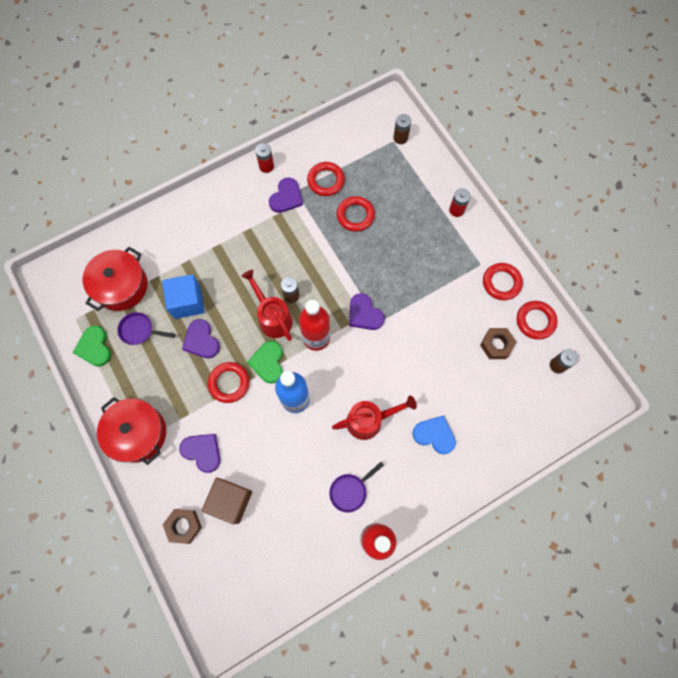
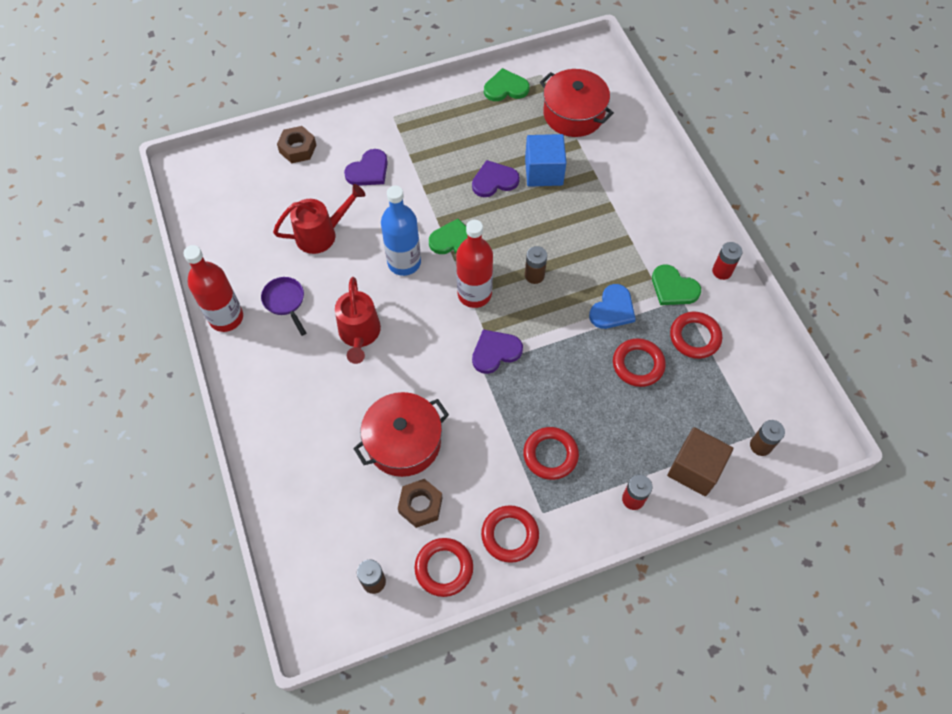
camera: 100 degrees right, 10 degrees down
(138, 433) = (403, 118): red pot -> red pot (403, 442)
(139, 330) = (517, 127): purple pan -> none
(229, 383) = (438, 201): red ring -> red ring (550, 455)
(230, 501) = (309, 190): brown cube -> brown cube (694, 469)
(272, 317) = (510, 252): red watering can -> red watering can (322, 234)
(286, 197) = (673, 288): purple heart -> green heart
(434, 435) = (322, 403): blue heart -> blue heart (612, 309)

